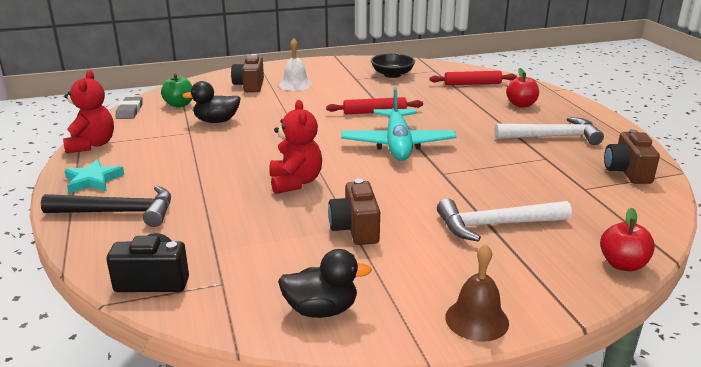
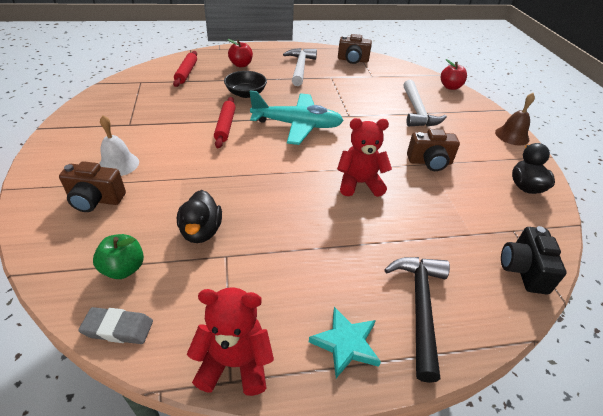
camera: 85 degrees left, 15 degrees up
(392, 74) = (134, 103): black bowl -> black bowl (246, 93)

